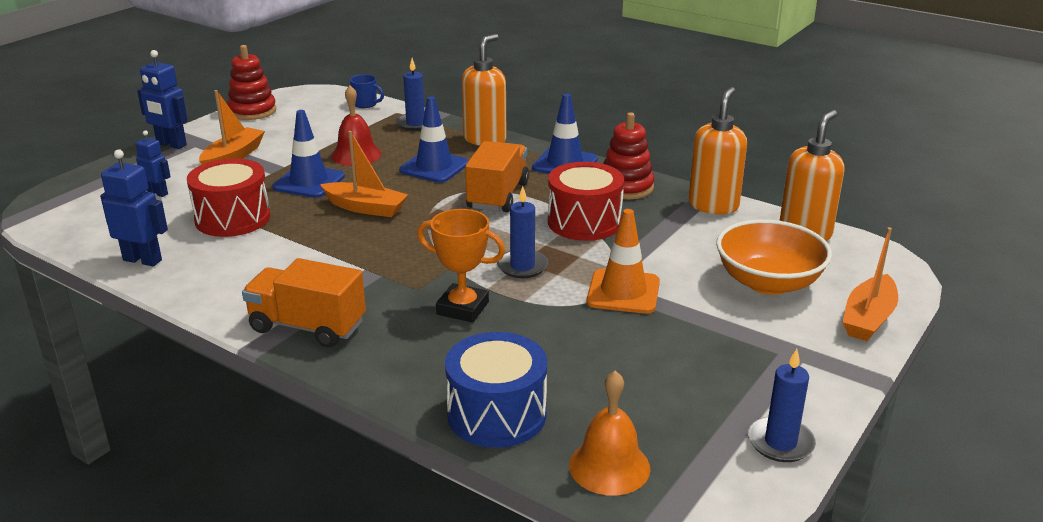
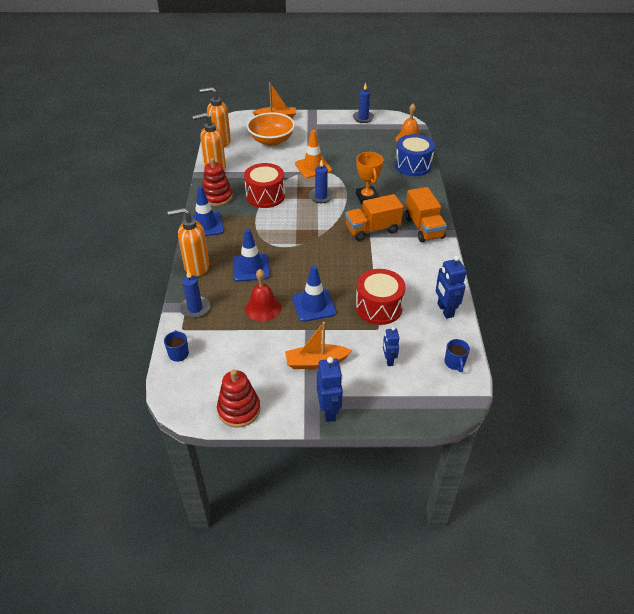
camera: 125 degrees left, 15 degrees up
(75, 228) = (454, 363): none -> blue mug
(366, 208) = (319, 267): orange boat -> none
(498, 196) = (263, 231): orange truck -> orange truck (372, 229)

